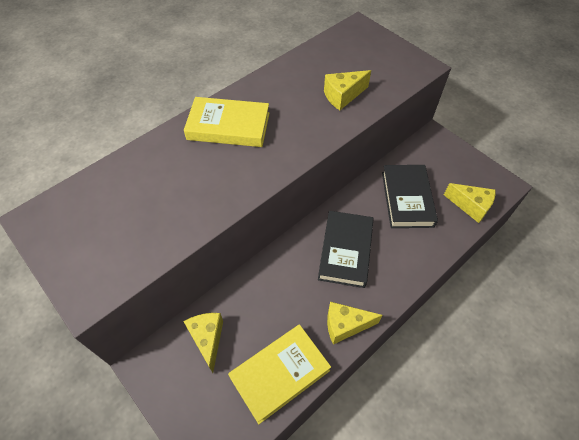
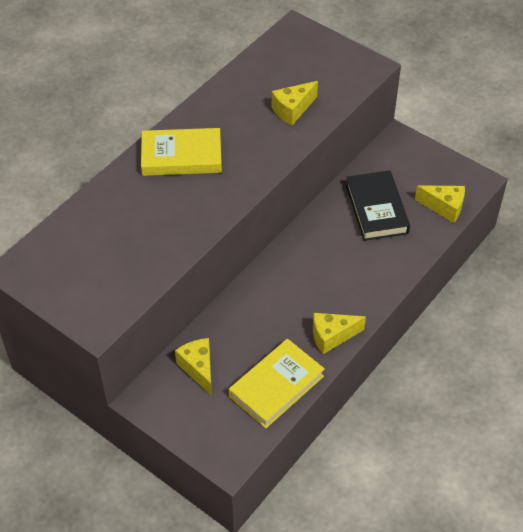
camera: 10 degrees left, 5 degrees down
(345, 251) = (320, 269): black book -> none

